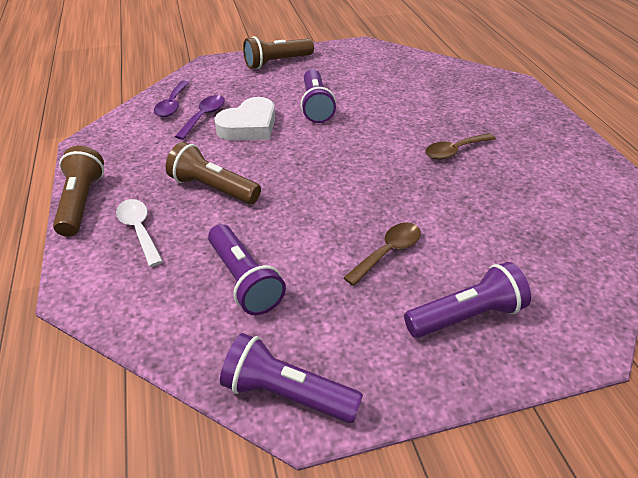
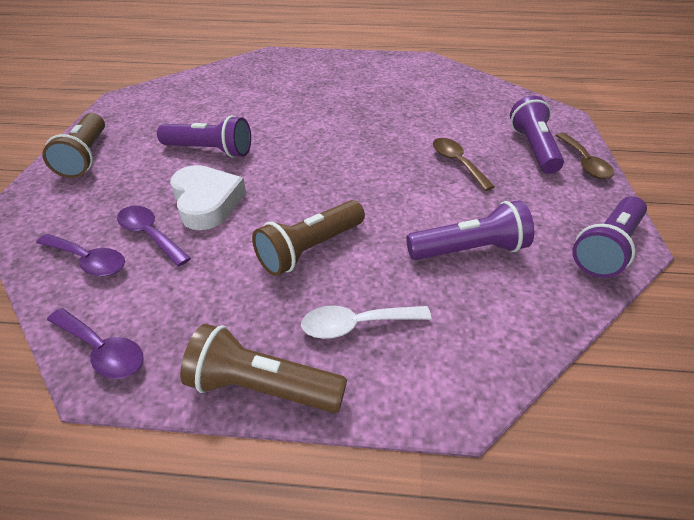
camera: 70 degrees left, 0 degrees up
(102, 137) = (103, 350): none -> purple spoon
(454, 151) = (344, 102): brown spoon -> brown spoon (584, 163)

